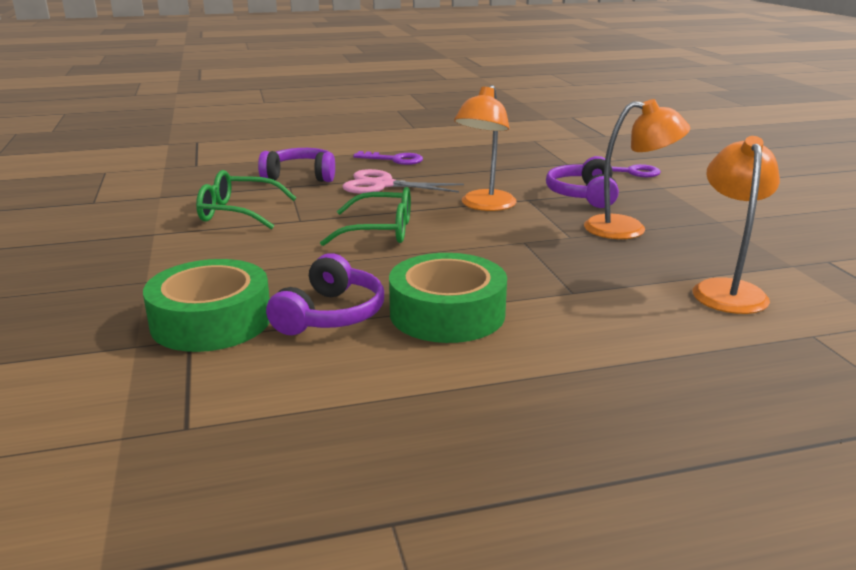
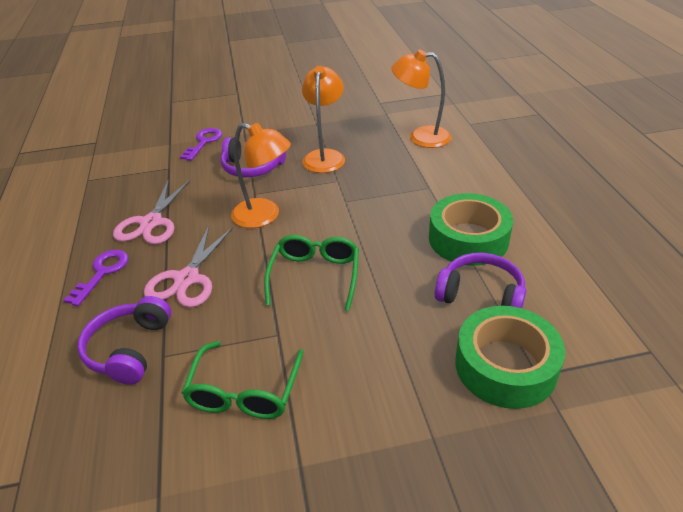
camera: 85 degrees left, 15 degrees up
(467, 166) = (151, 223): none -> pink scissors

